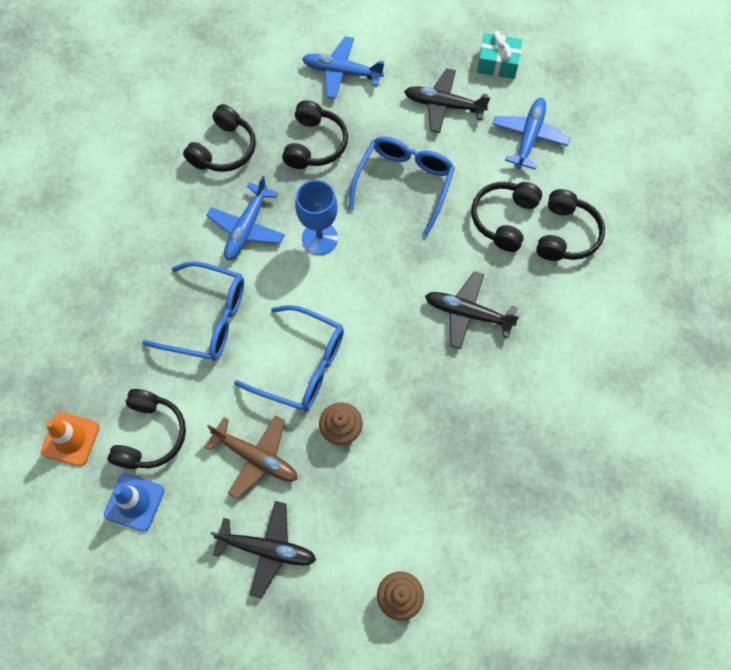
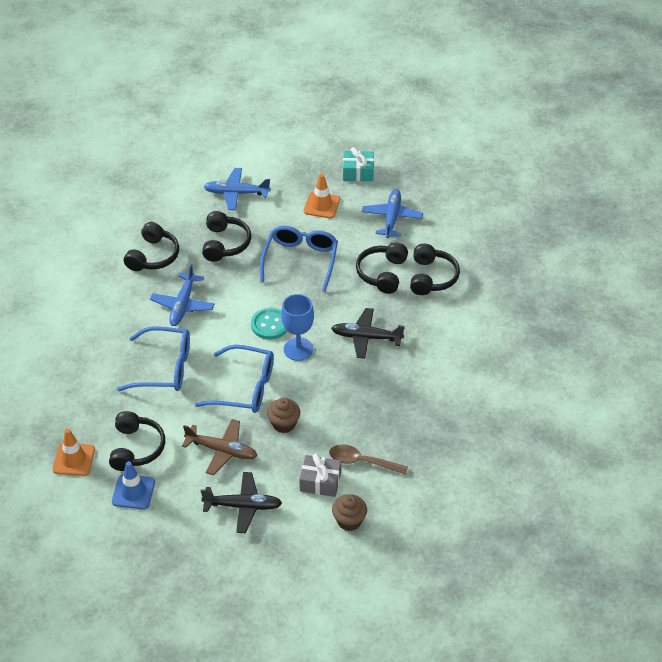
camera: 10 degrees left, 20 degrees down
(320, 238) = (241, 304): blue goblet -> blue goblet (298, 349)
(349, 274) = (270, 324): none -> turquoise button
(372, 528) = (320, 482): none -> grey gift
(431, 506) = (362, 462): none -> brown spoon
(444, 105) = (321, 205): black plane -> orange traffic cone

